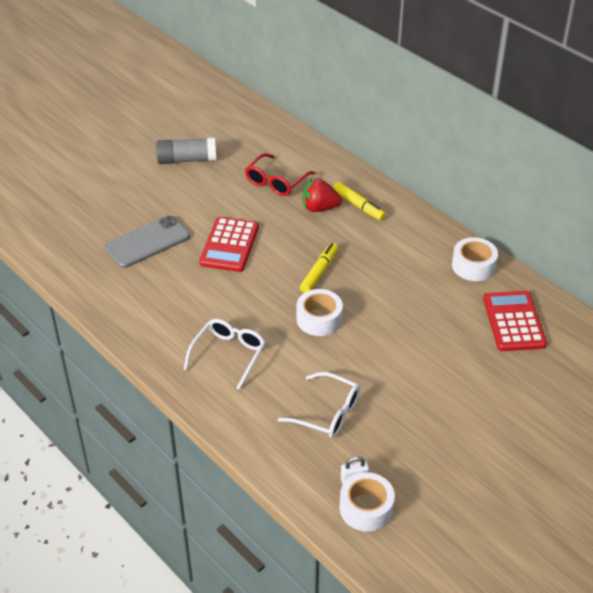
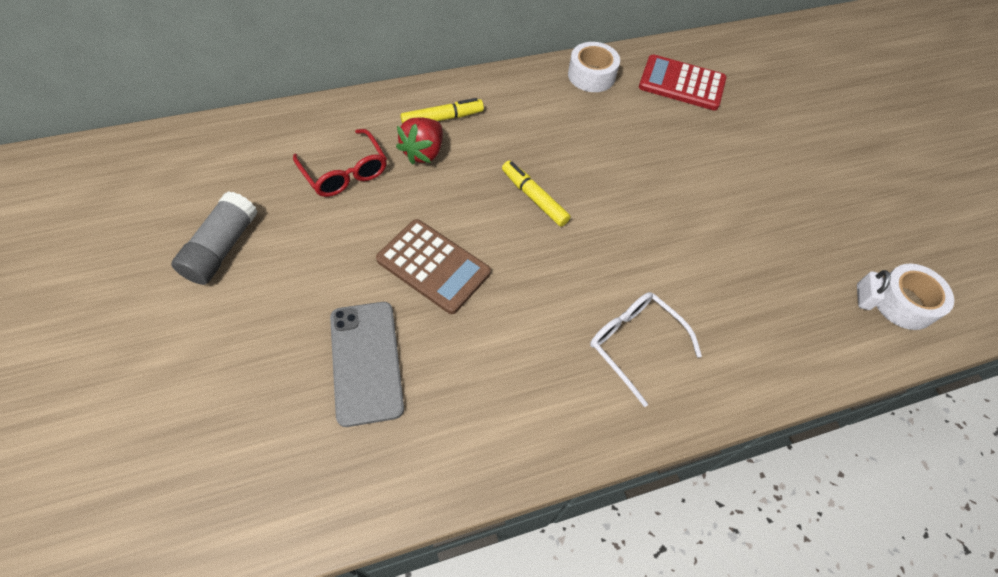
camera: 70 degrees left, 15 degrees up
(229, 245) = (433, 266): red calculator -> brown calculator
(319, 319) = (612, 229): white tape -> none
(327, 413) = (761, 281): white glasses -> none

